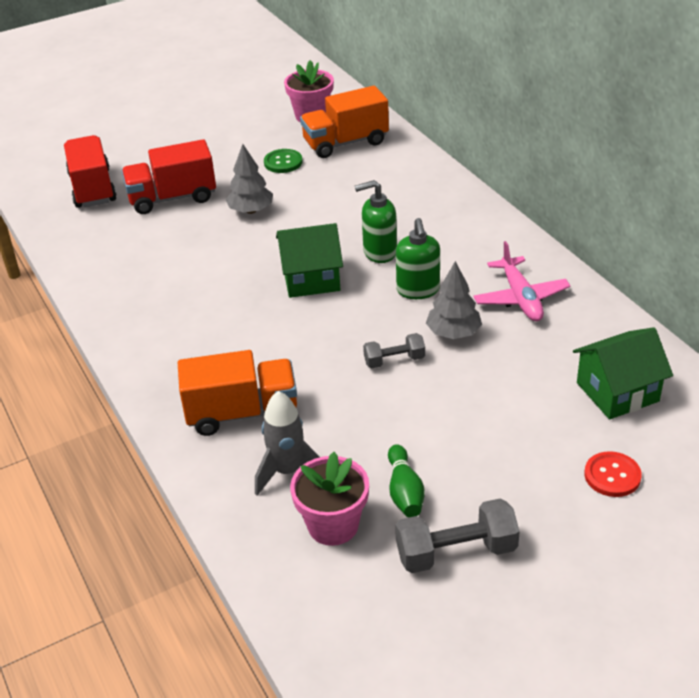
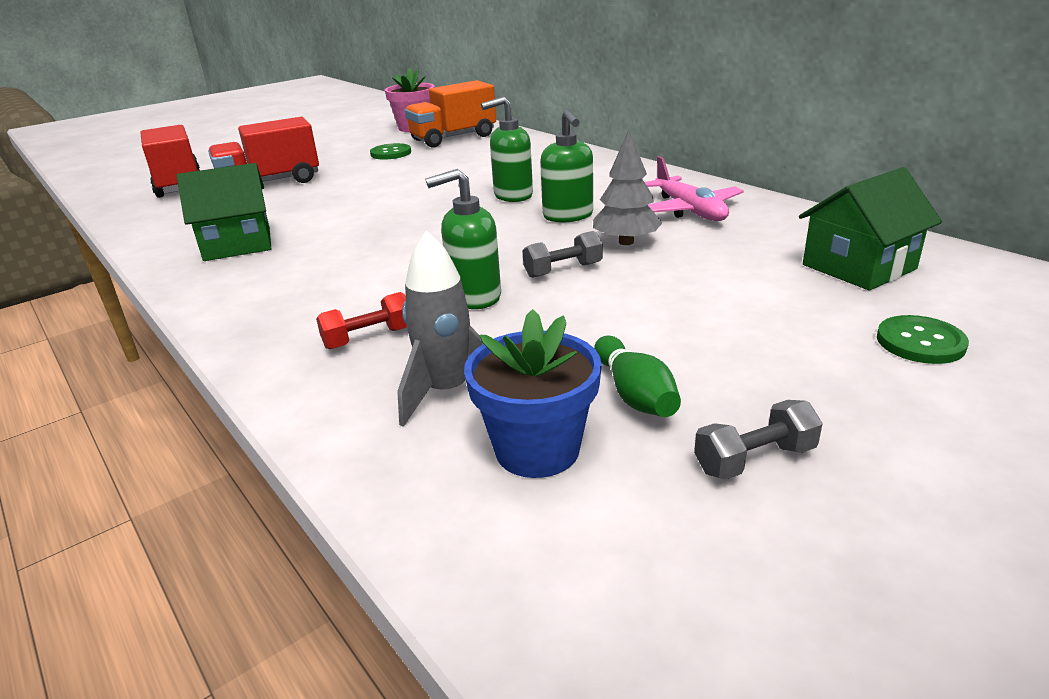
camera: 10 degrees left, 10 degrees down
(242, 413) = (368, 338): orange truck -> red dumbbell
(251, 210) = (360, 183): grey tree -> none
(311, 279) = (439, 220): green house -> green house (238, 244)
(322, 381) = (474, 297): none -> green soap dispenser
(333, 525) = (537, 449): pink flower pot -> blue flower pot
(456, 552) = (754, 459): grey dumbbell -> grey dumbbell, size x0.61
(612, 476) = (920, 342): red button -> green button

